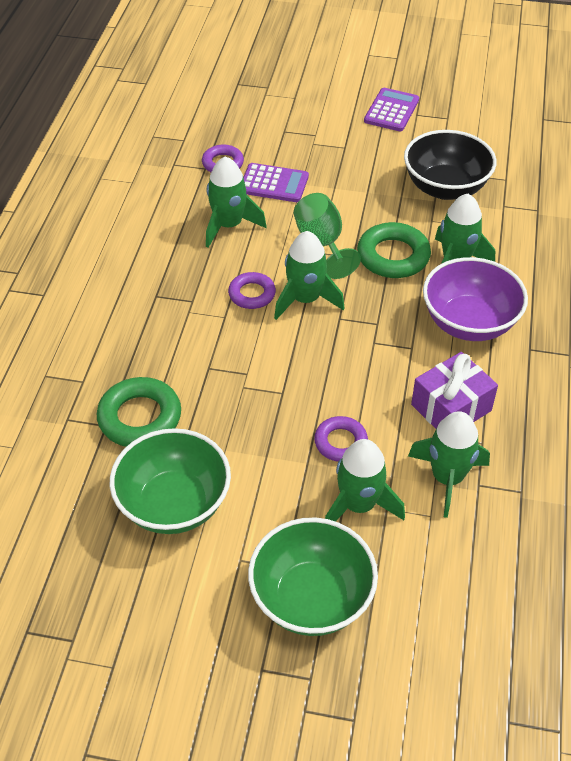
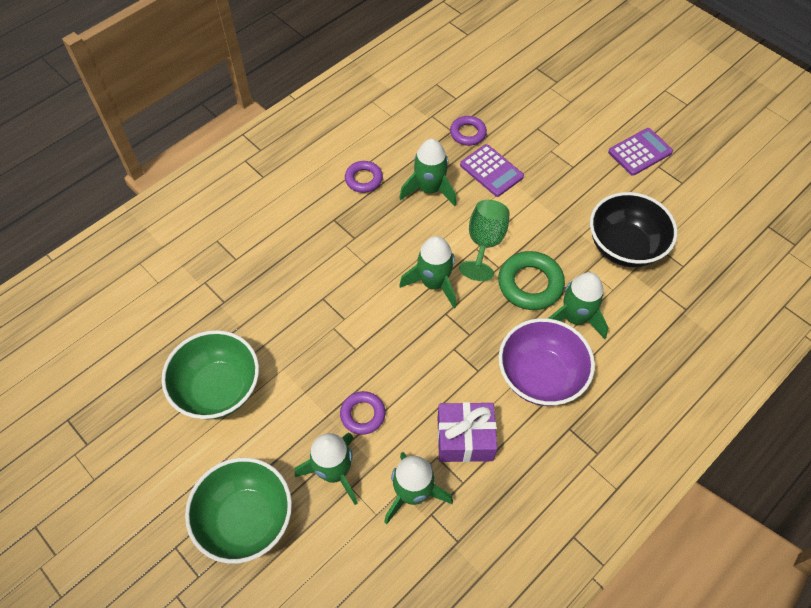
camera: 35 degrees right, 10 degrees up
(140, 418) = (249, 309): green ring -> none
(252, 294) = (399, 256): purple ring -> purple ring (363, 179)

